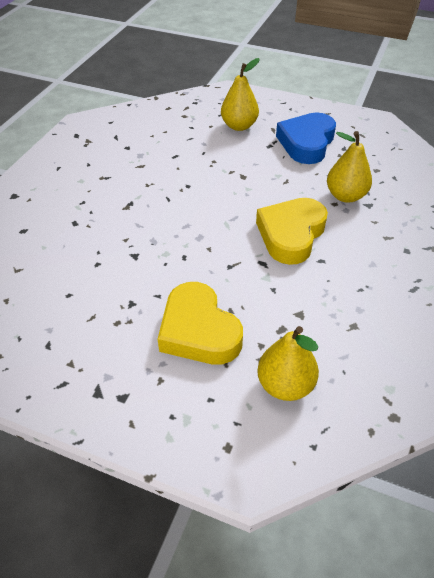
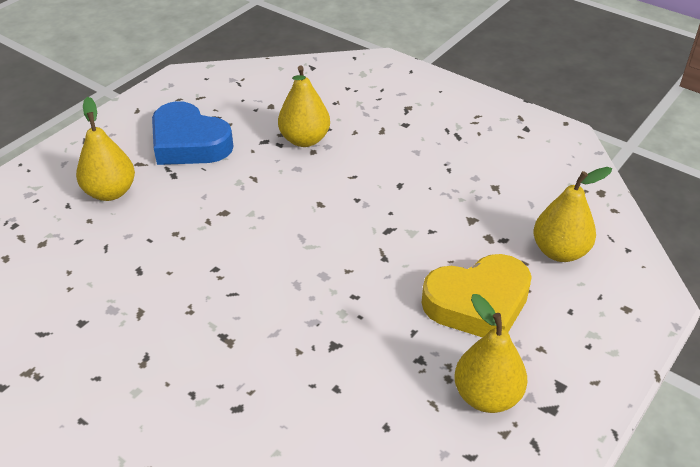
camera: 75 degrees left, 5 degrees down
(103, 348) = (486, 396): none -> yellow pear
(291, 234) = (351, 197): yellow heart -> none

